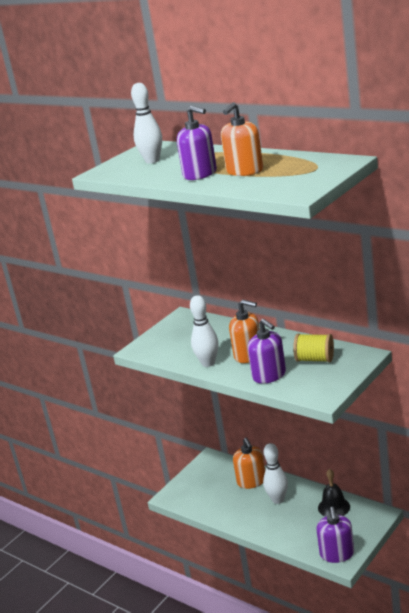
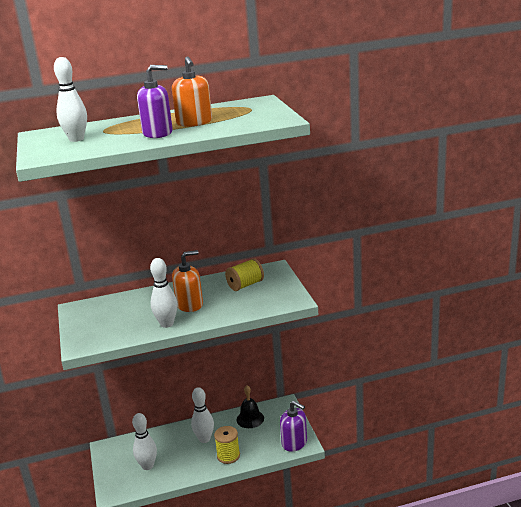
camera: 55 degrees left, 0 degrees up
(214, 492) = (147, 466): none -> white bowling pin
(251, 481) = (166, 440): orange soap dispenser -> none
(269, 375) = (232, 308): purple soap dispenser -> none
(274, 526) = (228, 456): none -> yellow spool

